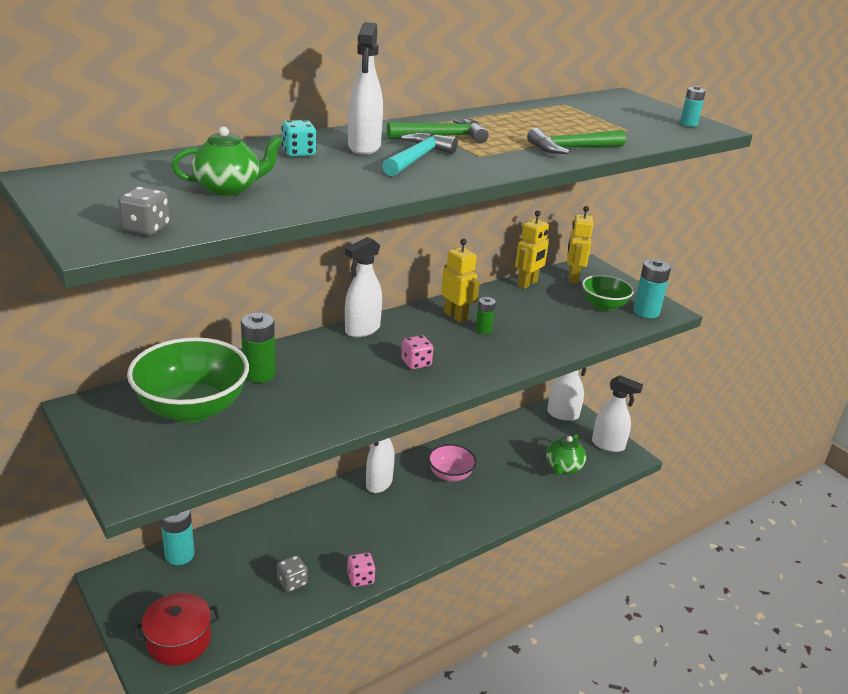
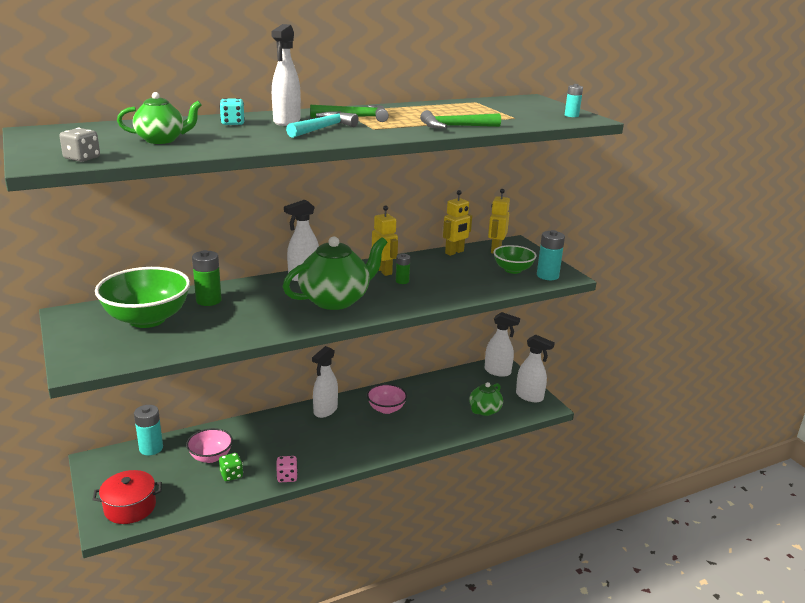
camera: 10 degrees right, 5 degrees down
(258, 560) = (211, 457): none -> pink bowl
(292, 582) = (231, 475): grey dice -> green dice
(416, 363) = (336, 300): pink dice -> green teapot

